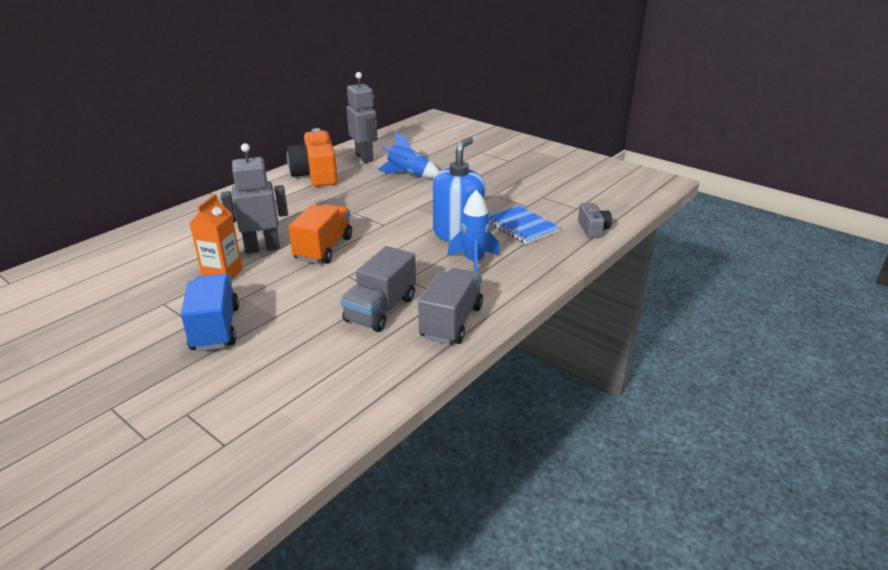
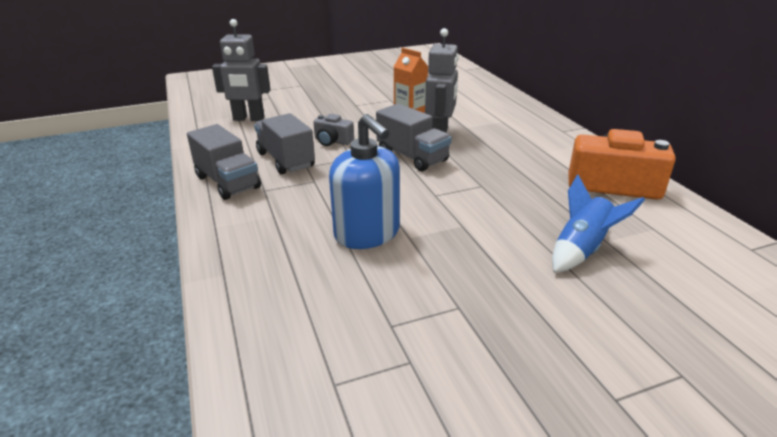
camera: 120 degrees right, 0 degrees up
(215, 328) = (340, 109): blue truck -> none
(324, 248) = (412, 157): orange truck -> grey truck
(365, 157) = (673, 231): grey robot -> grey robot (248, 119)
(474, 262) = (298, 223): blue rocket -> none
(521, 226) = (336, 289): blue notebook -> none
(593, 229) = (254, 360): grey camera -> grey camera (332, 141)

